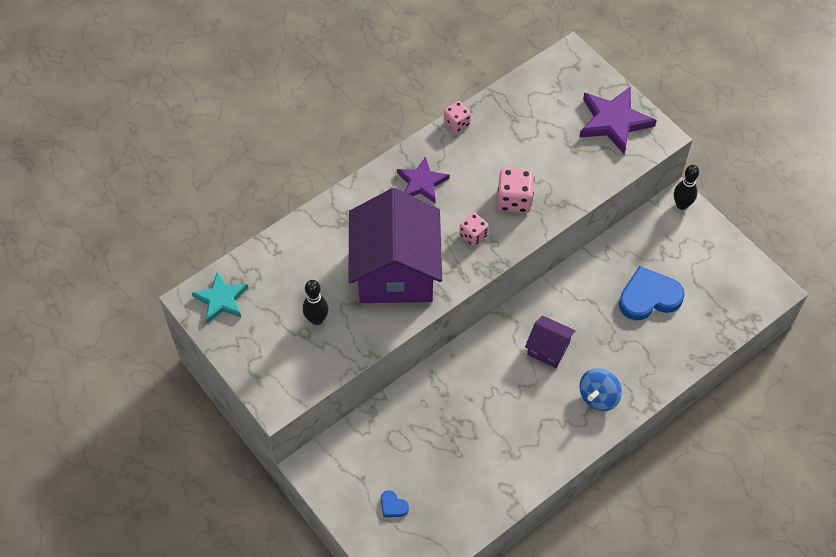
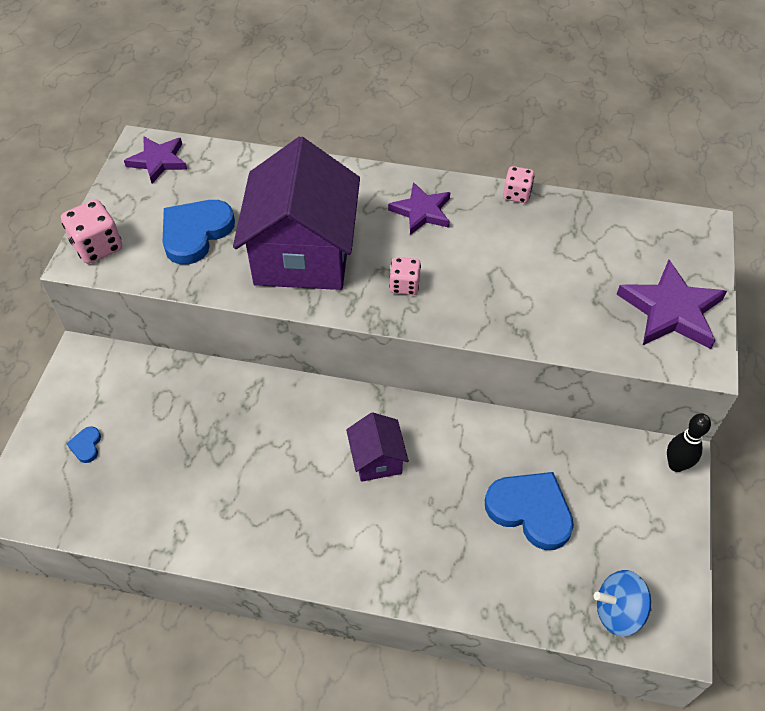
camera: 50 degrees right, 5 degrees down
(221, 299) = (158, 161): turquoise star -> purple star
(317, 319) = (195, 233): black bowling pin -> blue heart
(395, 271) = (303, 254): purple house -> purple house turned 45 degrees counterclockwise
(514, 200) = (481, 290): pink dice -> pink dice (97, 246)
(598, 397) = (362, 545): blue spinning top -> blue spinning top (618, 612)

